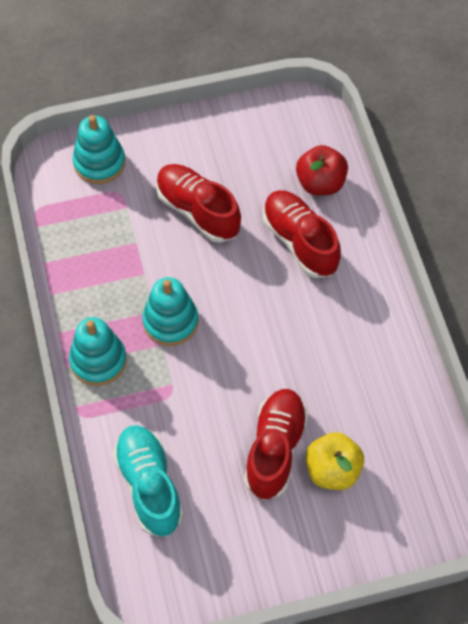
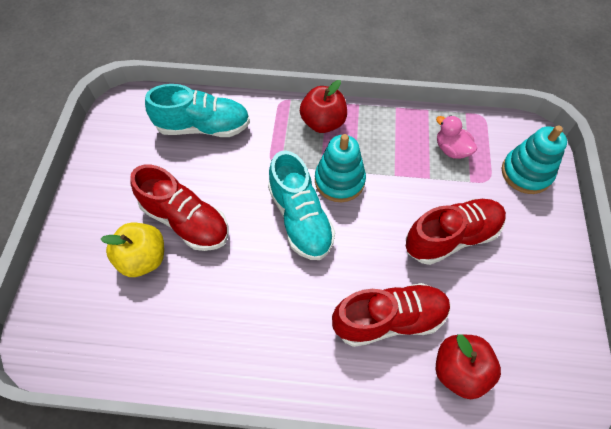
camera: 110 degrees right, 0 degrees up
(92, 230) = (451, 149): none -> pink duck
(98, 361) = (323, 122): turquoise stacking toy -> red apple
(229, 343) = (300, 218): none -> turquoise shoe

